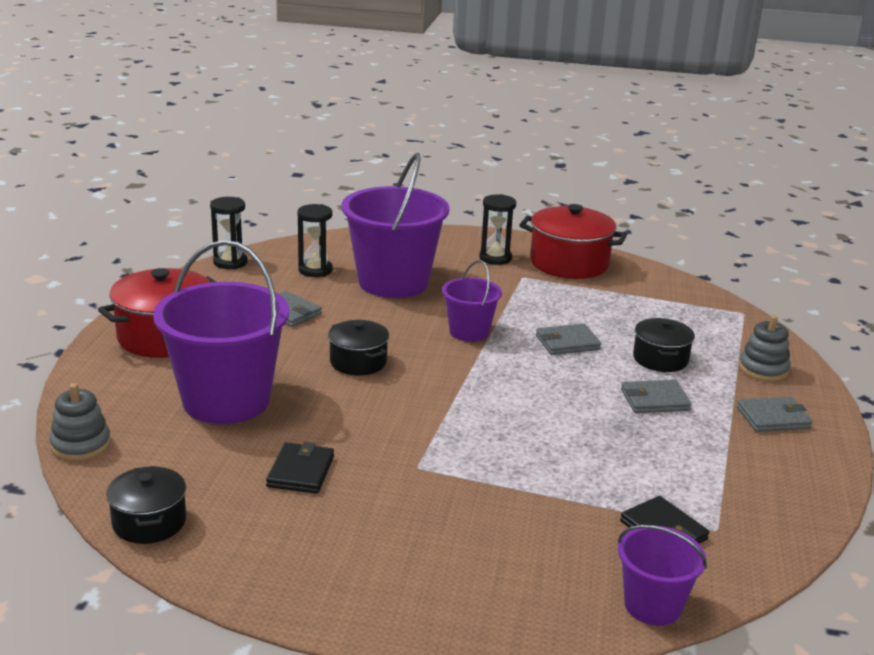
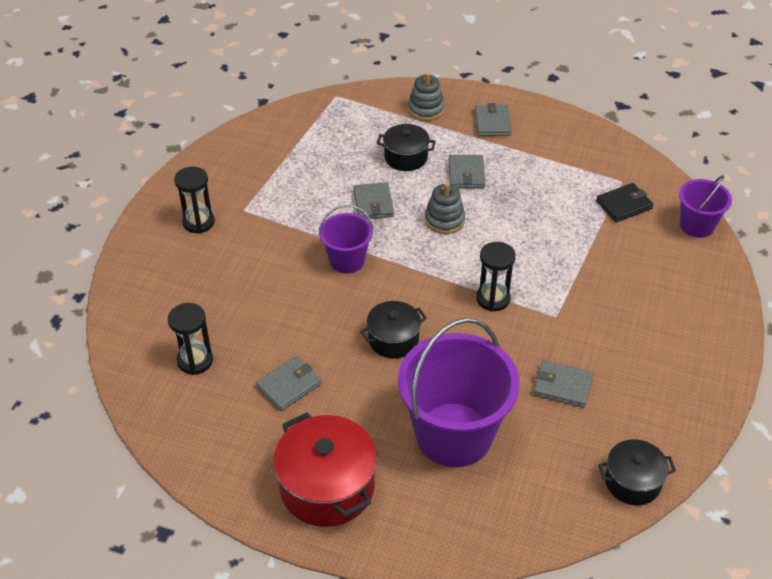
camera: 80 degrees left, 20 degrees up
(81, 445) = (524, 540): grey stacking toy -> grey stacking toy (444, 220)
(230, 262) = (158, 434): black hourglass -> black hourglass (493, 299)
(300, 471) = (562, 386): black wallet -> grey wallet
(393, 282) = (237, 302): purple bucket -> none
(569, 263) = (222, 175): red pot -> none

